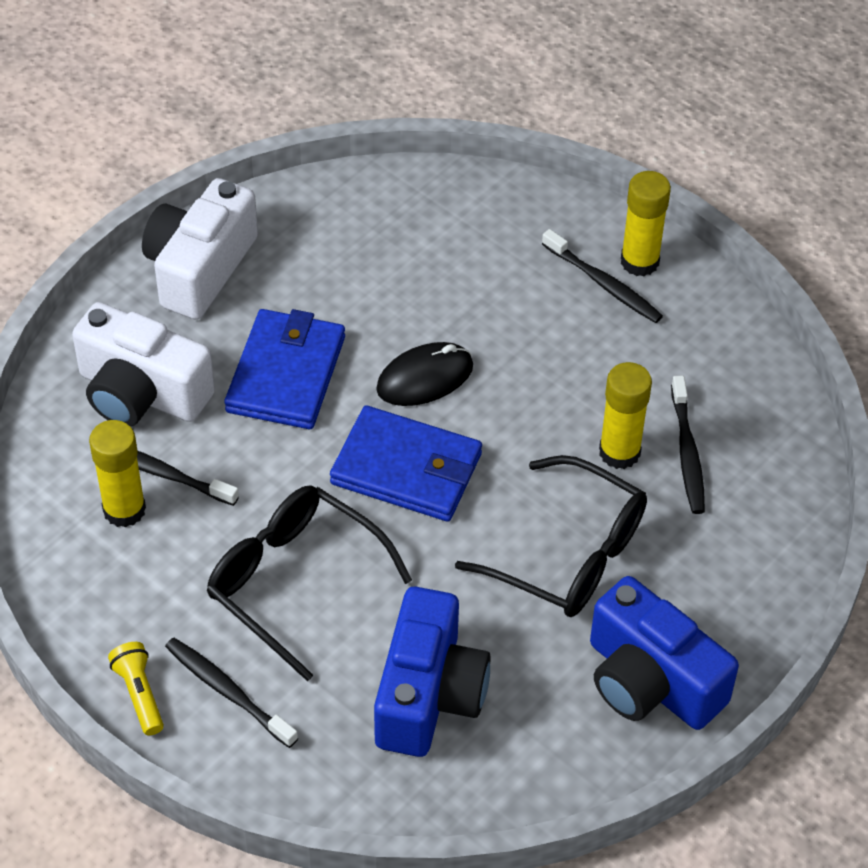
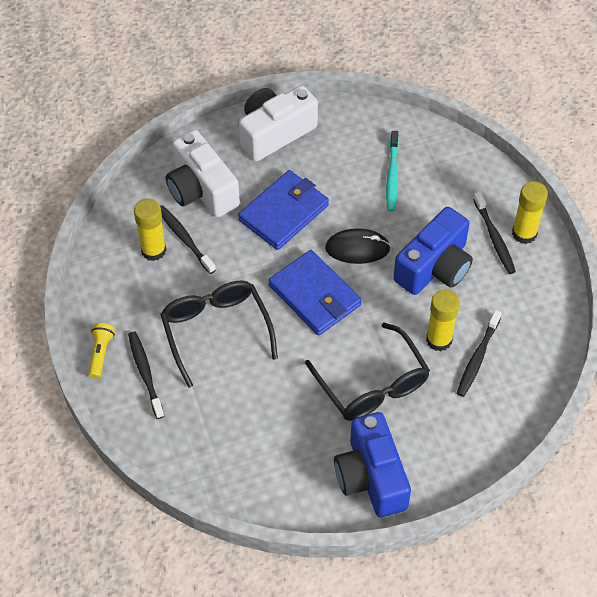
camera: 30 degrees right, 5 degrees up
(408, 259) = (392, 175): none -> turquoise toothbrush
(429, 694) = (247, 425): blue camera -> blue camera (435, 267)

